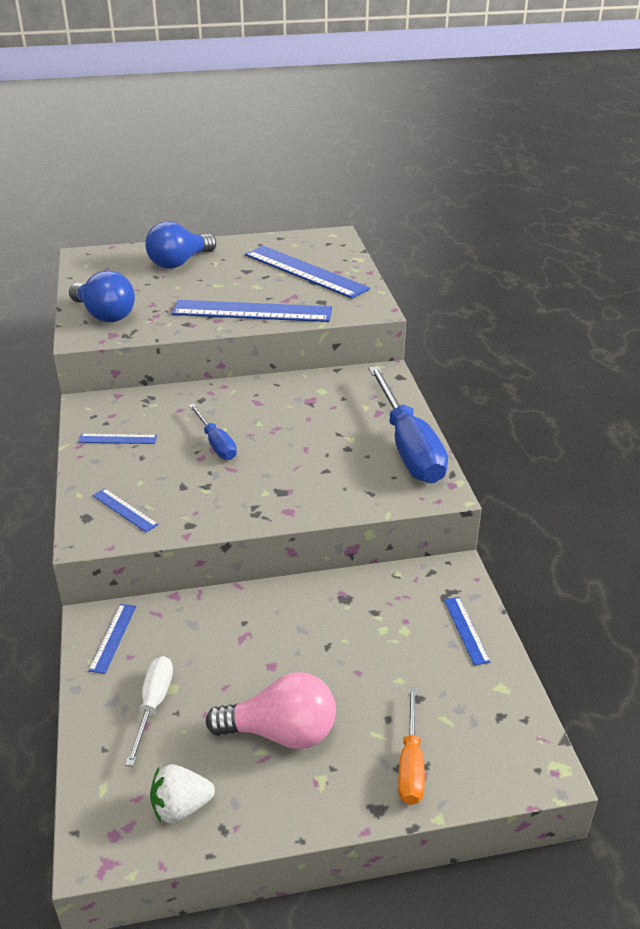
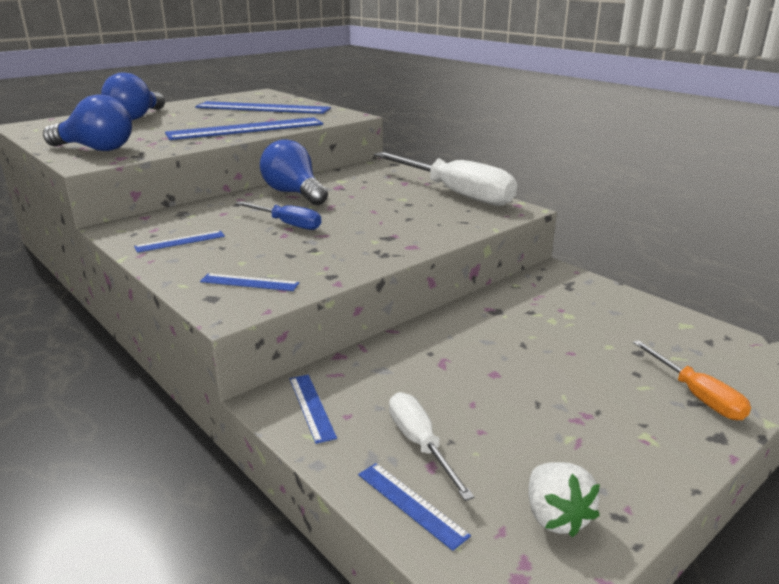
camera: 30 degrees left, 10 degrees down
(181, 807) = (555, 517): white strawberry -> white strawberry turned 60 degrees counterclockwise
(261, 399) = (294, 193): none -> blue light bulb
(281, 732) = (567, 416): pink light bulb -> none
(408, 447) = (455, 193): blue screwdriver -> white screwdriver
(466, 630) = (612, 301): blue ruler -> blue ruler (411, 504)

